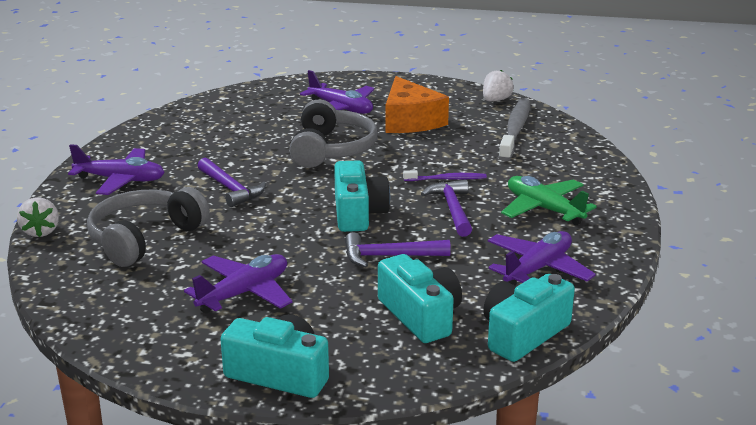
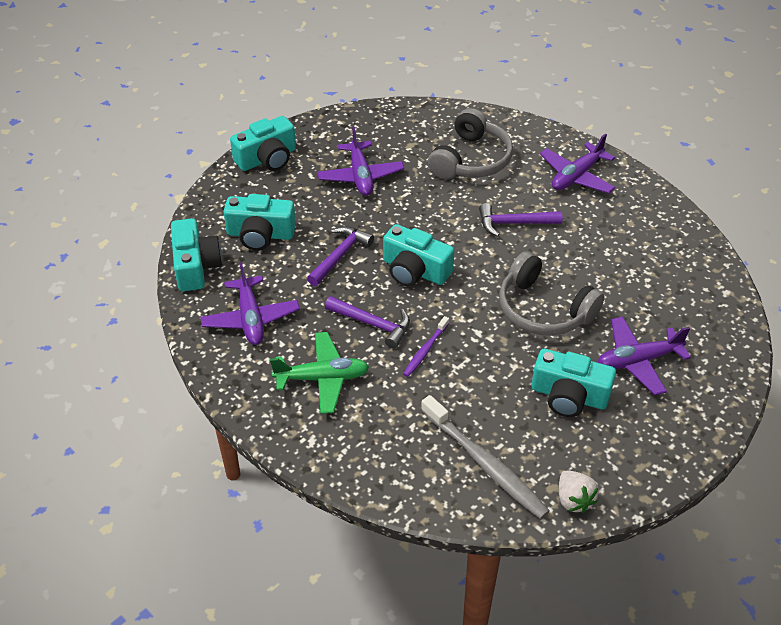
camera: 125 degrees right, 20 degrees up
(41, 231) = (521, 122): white strawberry -> none
(144, 238) = (471, 160): grey headphones -> grey headphones turned 45 degrees clockwise
(410, 121) = (569, 396): orange cheese -> turquoise camera

